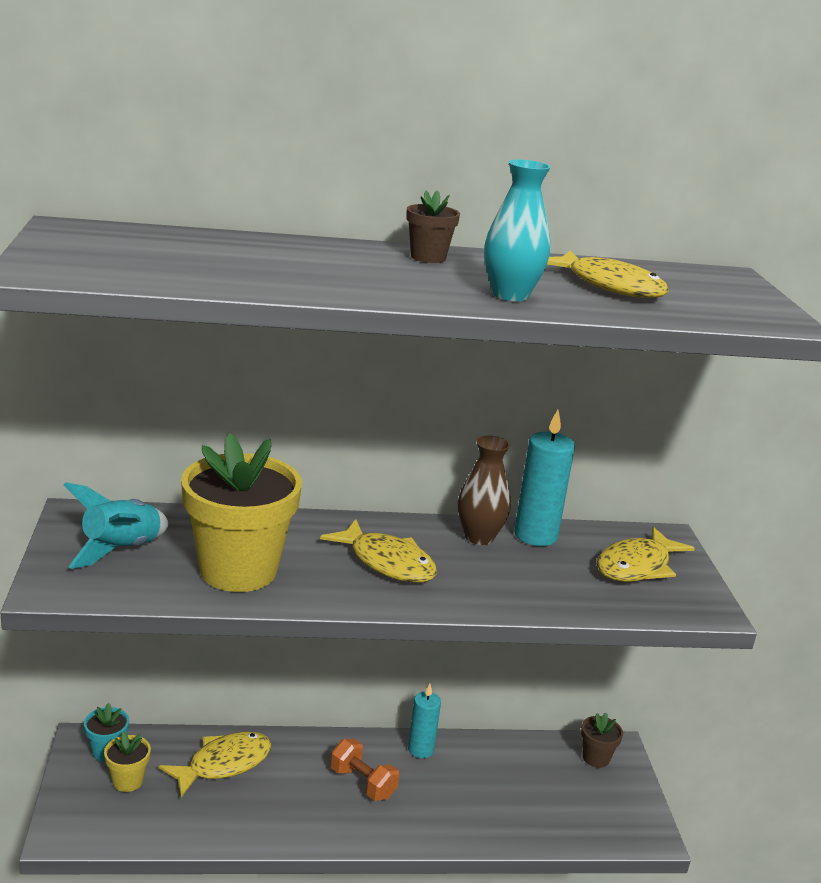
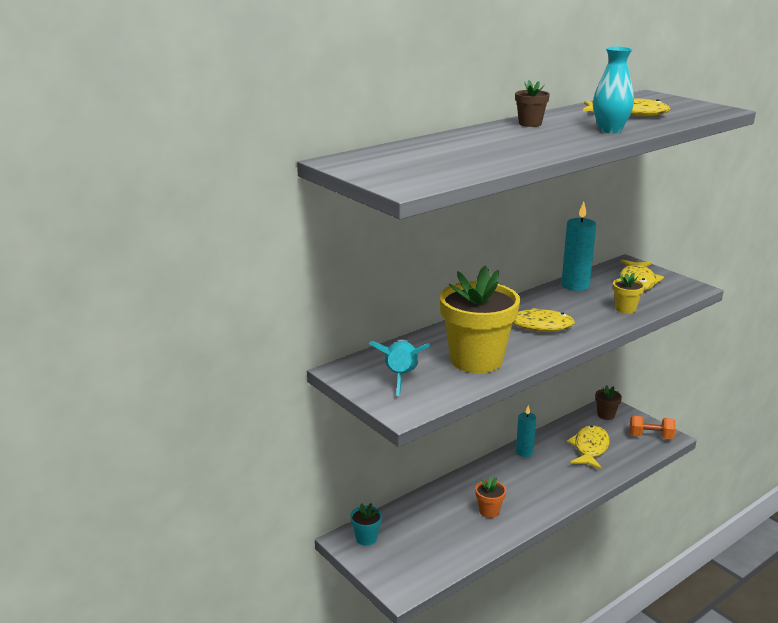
camera: 30 degrees left, 0 degrees up
(128, 781) = (399, 546): yellow flower pot -> yellow flower pot (625, 309)
(223, 764) = (438, 510): yellow fish -> yellow fish (590, 448)
(280, 798) = (489, 511): none -> orange flower pot
(362, 783) = (518, 482): orange dumbbell -> orange dumbbell (650, 436)
(479, 537) = (553, 296): brown vase -> none

